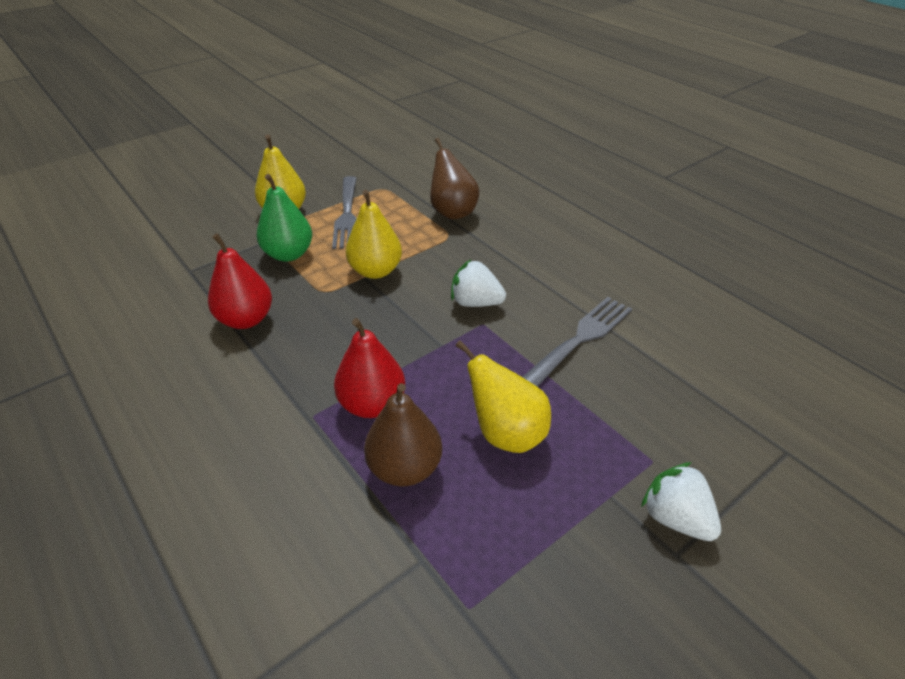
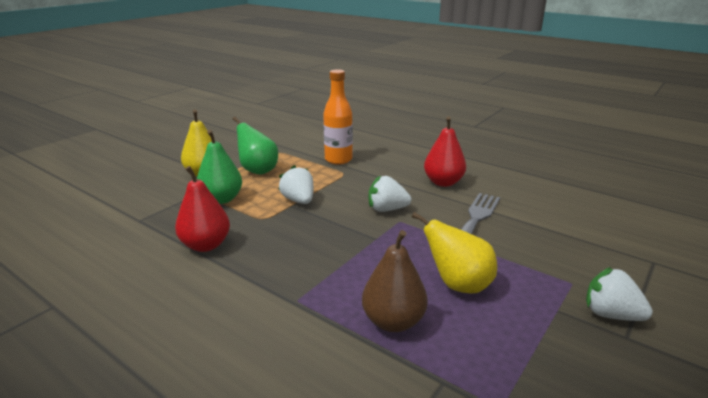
camera: 15 degrees left, 15 degrees down
(347, 215) = (258, 170): grey fork -> green pear
(372, 404) = (343, 284): red pear -> red pear (443, 182)
(375, 271) = (298, 200): yellow pear -> white strawberry
(452, 212) = (338, 159): brown pear -> orange bottle

